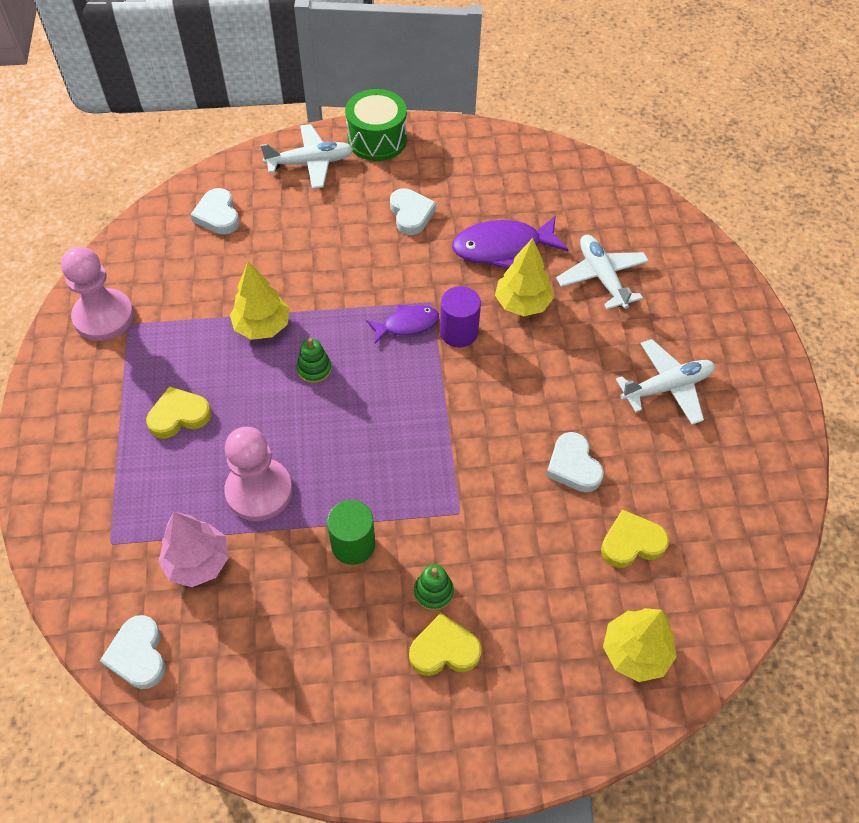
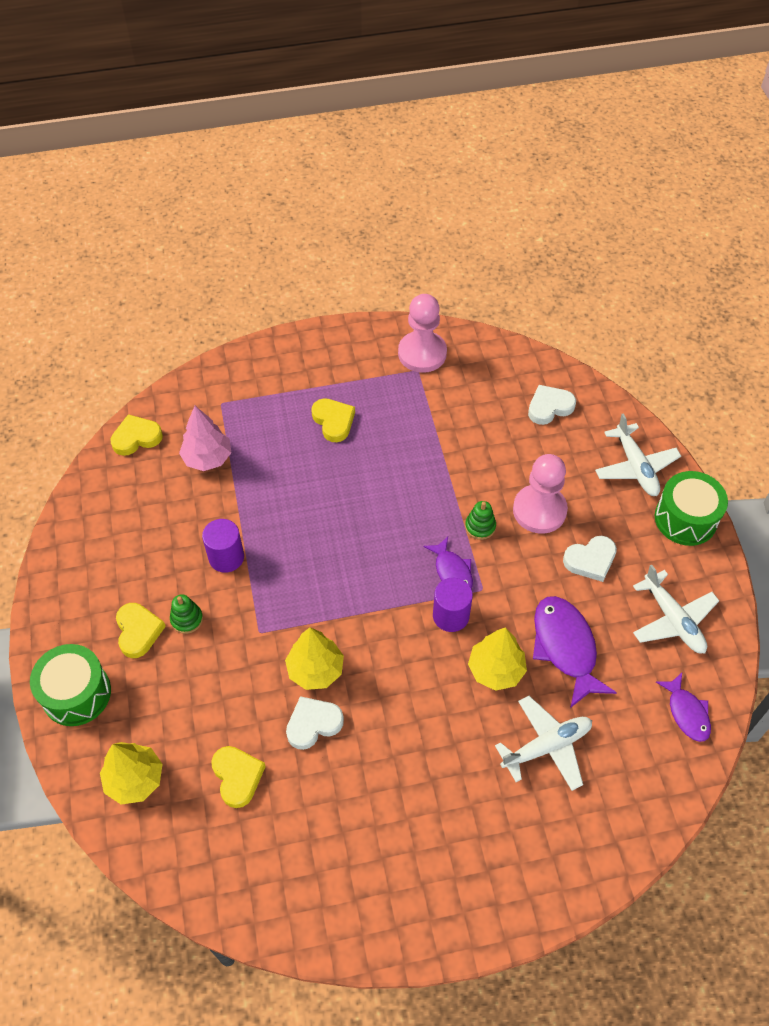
camera: 85 degrees right, 0 degrees up
(138, 655) = (136, 438): white heart -> yellow heart
(259, 491) = (270, 486): pink pawn -> pink pawn (539, 510)
(262, 326) = (431, 461): yellow tree -> yellow tree (315, 670)
(314, 369) = (391, 506): green stacking toy -> green stacking toy (480, 526)
(353, 544) = (226, 557): green cylinder -> purple cylinder
(524, 726) = (76, 693): none -> green drum
(572, 177) = (686, 712): none -> purple fish
(667, 387) = (413, 812): white plane -> white plane (673, 619)

